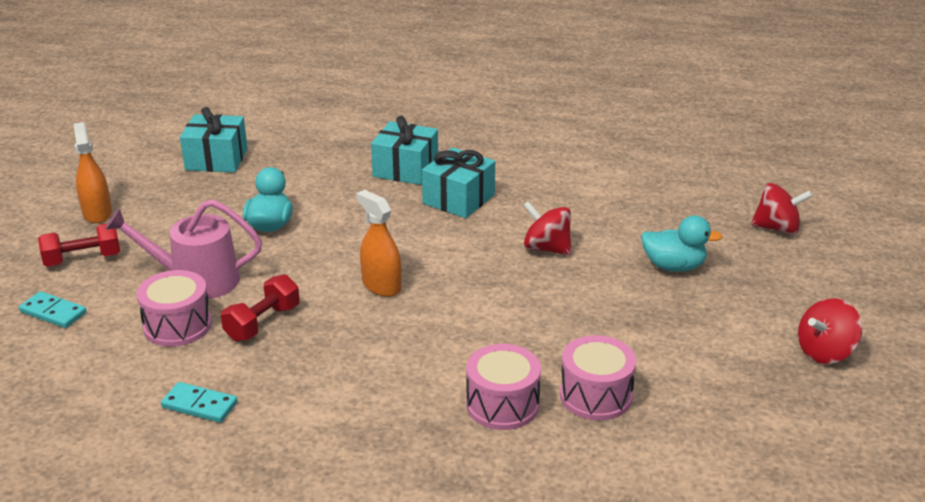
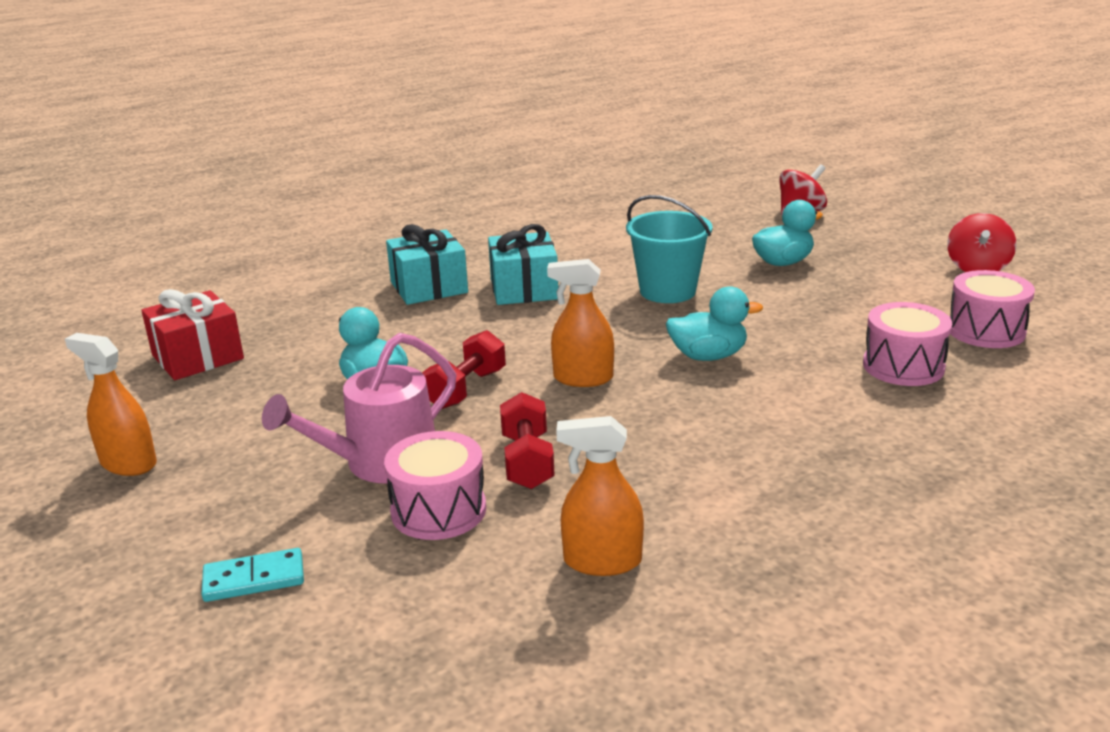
camera: 40 degrees left, 5 degrees down
(83, 259) = (194, 512): red dumbbell -> red dumbbell (466, 389)
(199, 405) = (602, 561): turquoise domino -> orange spray bottle
(216, 159) = (198, 357): turquoise gift -> red gift
(482, 313) = (708, 356): none -> turquoise duck
(502, 405) = (855, 408): pink drum -> pink drum (985, 331)
(546, 248) = (667, 291): red spinning top -> turquoise bucket

